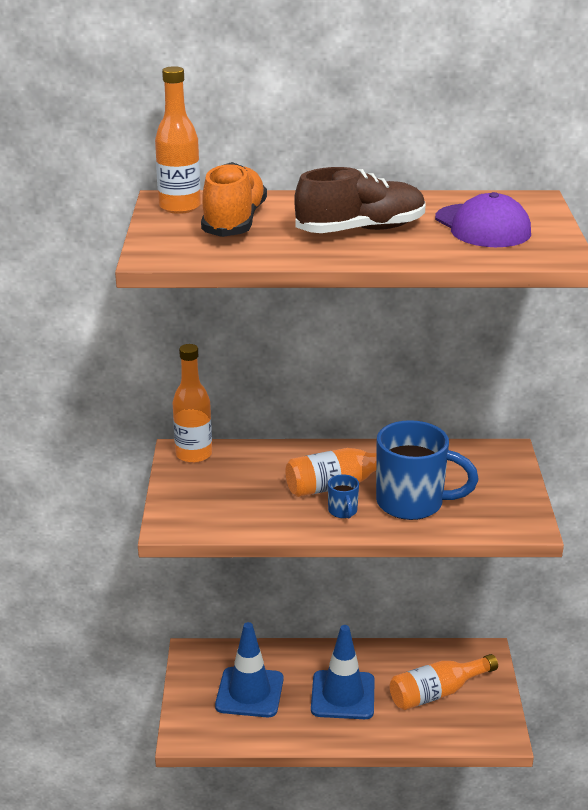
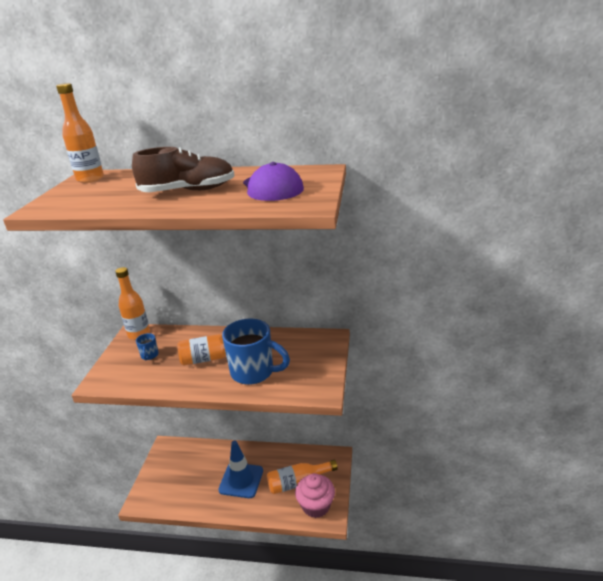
camera: 10 degrees right, 0 degrees up
(234, 222) = (112, 187): orange shoe -> none
(249, 692) = (187, 474): blue traffic cone -> none
(343, 511) = (207, 376): blue mug -> blue mug (149, 355)
(475, 722) = (316, 506): none -> pink cupcake

